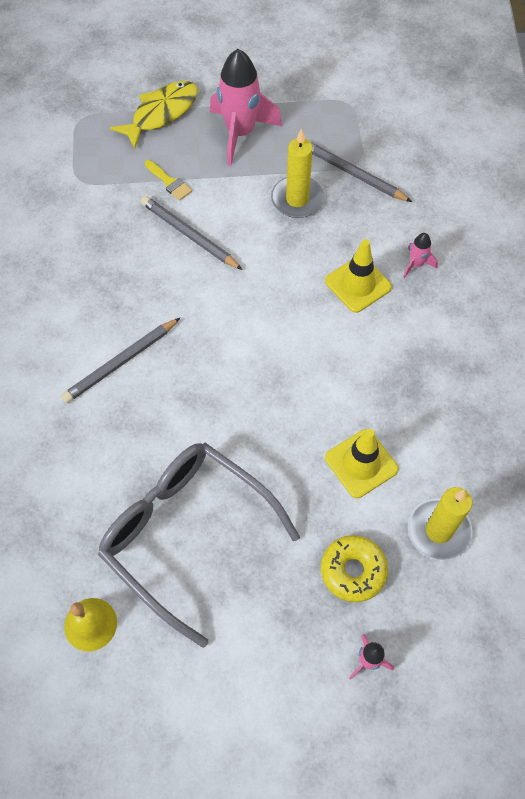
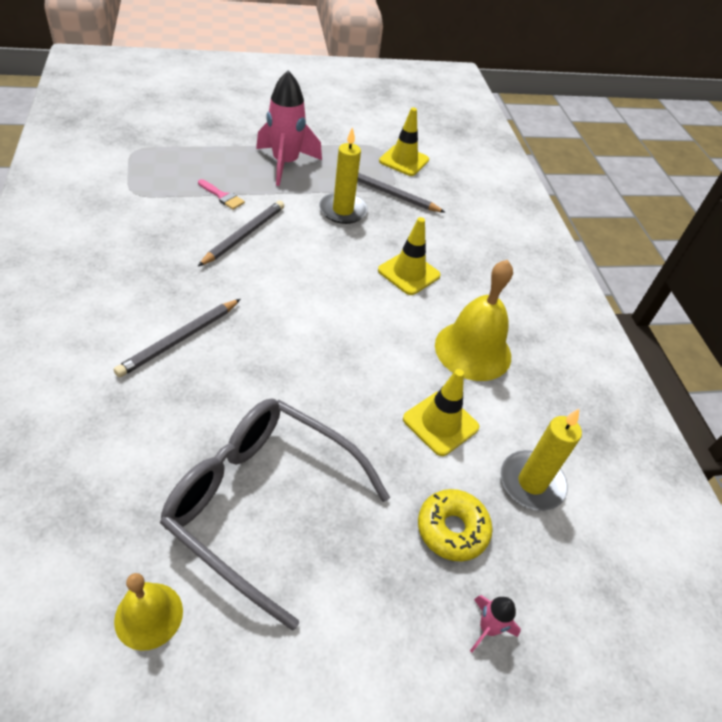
camera: 15 degrees left, 15 degrees down
(161, 113) = (211, 148): yellow fish -> none
(169, 182) = (222, 196): yellow brush -> pink brush
(189, 235) = (244, 235): grey pencil -> grey pencil turned 90 degrees clockwise
(377, 123) = (404, 160): none -> yellow traffic cone
(410, 382) = (473, 350): none -> yellow bell
(416, 264) = (458, 258): pink rocket -> none

